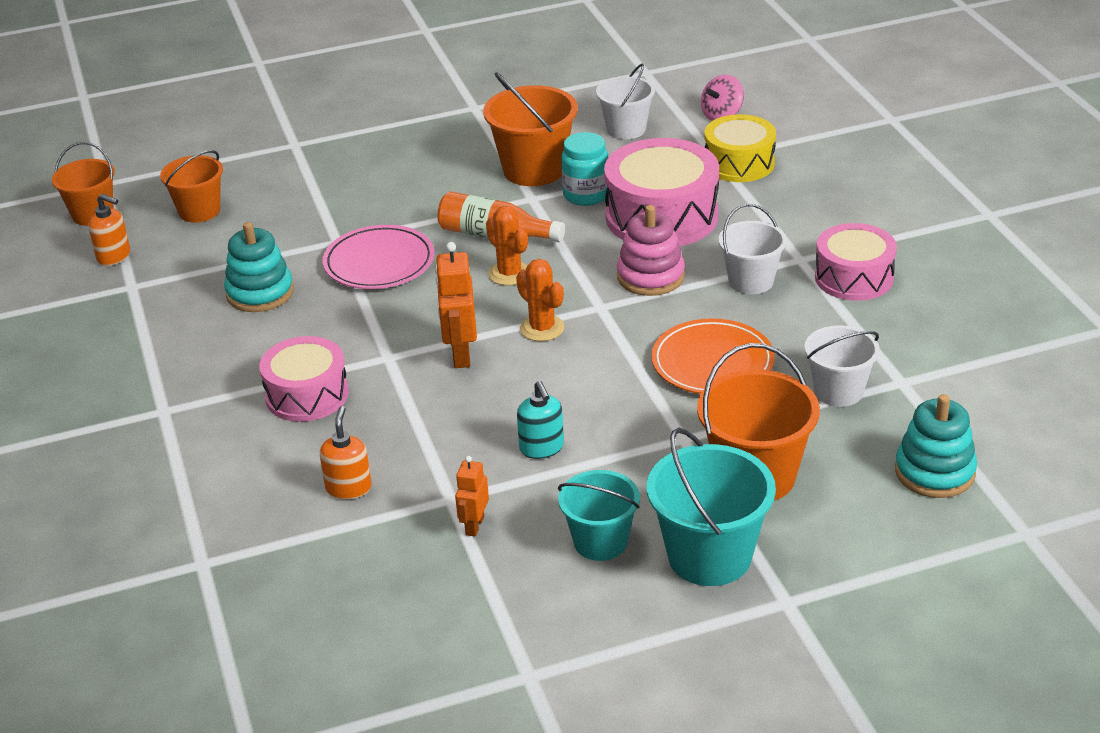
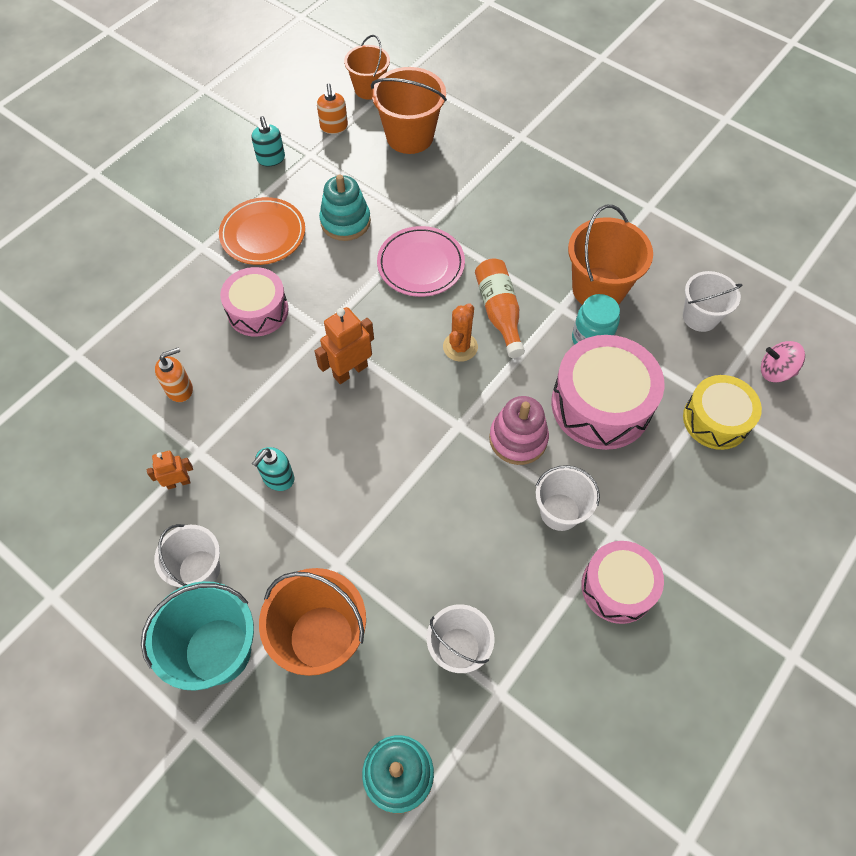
camera: 55 degrees right, 25 degrees up
(99, 316) = (271, 159): none -> turquoise soap dispenser
(199, 211) = (410, 136): orange bucket -> orange bucket, size x1.53
(542, 328) = (410, 403): orange cactus -> none
(600, 542) = (199, 569): turquoise bucket -> white bucket
(712, 362) = (439, 538): orange plate -> orange plate (263, 234)

